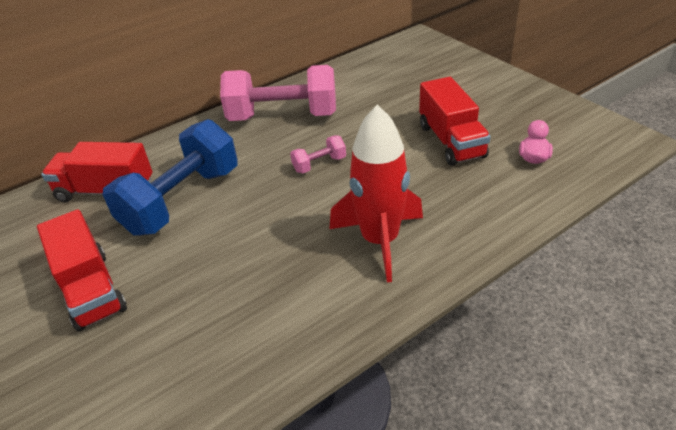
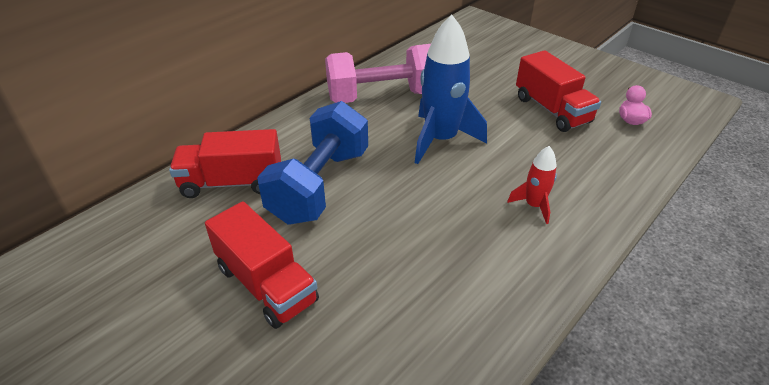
camera: 15 degrees left, 0 degrees up
(319, 164) = (440, 139): pink dumbbell -> blue rocket
(380, 240) = (534, 205): red rocket -> red rocket, size x0.50

